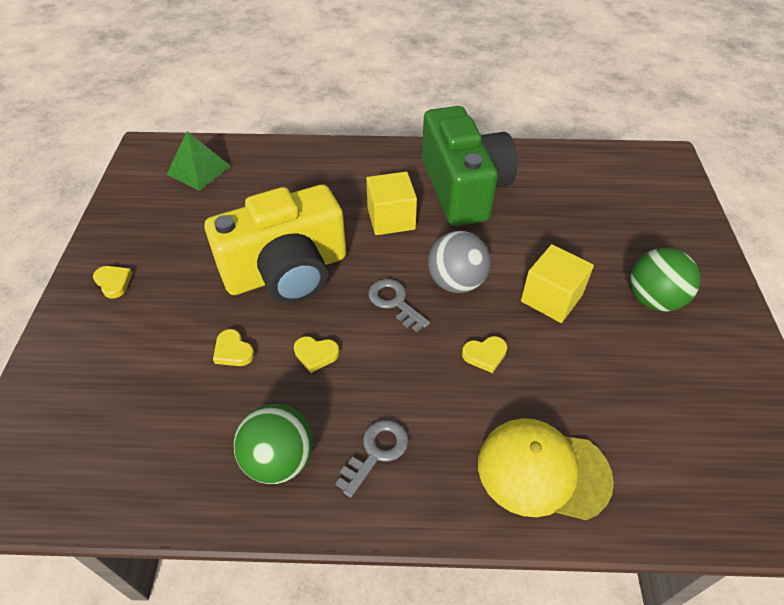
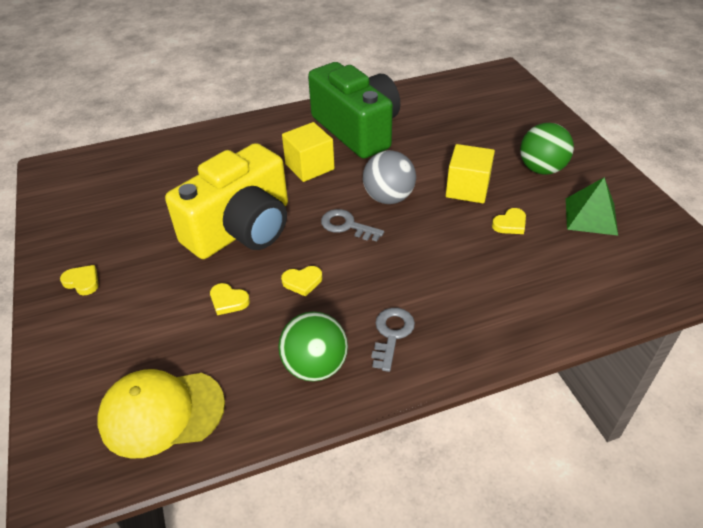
camera: 20 degrees left, 5 degrees down
(198, 170) = (112, 173): green pyramid -> green pyramid (591, 216)
(485, 355) = (438, 241): yellow heart -> yellow heart (510, 224)
(542, 471) = (523, 305): yellow cap -> yellow cap (161, 413)

